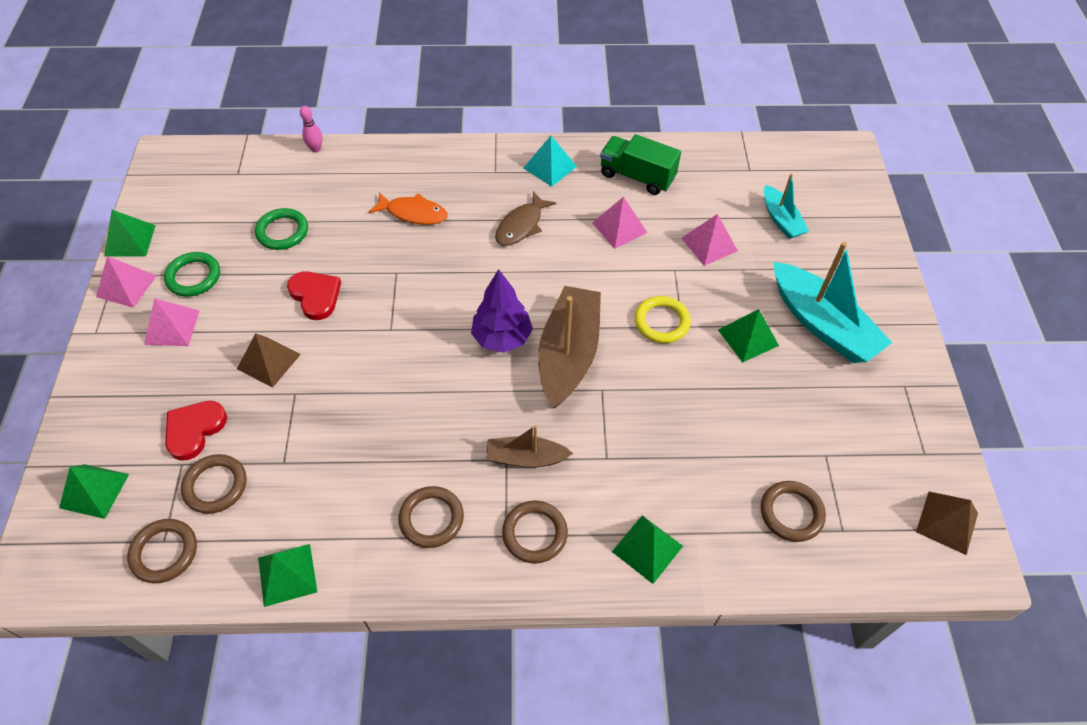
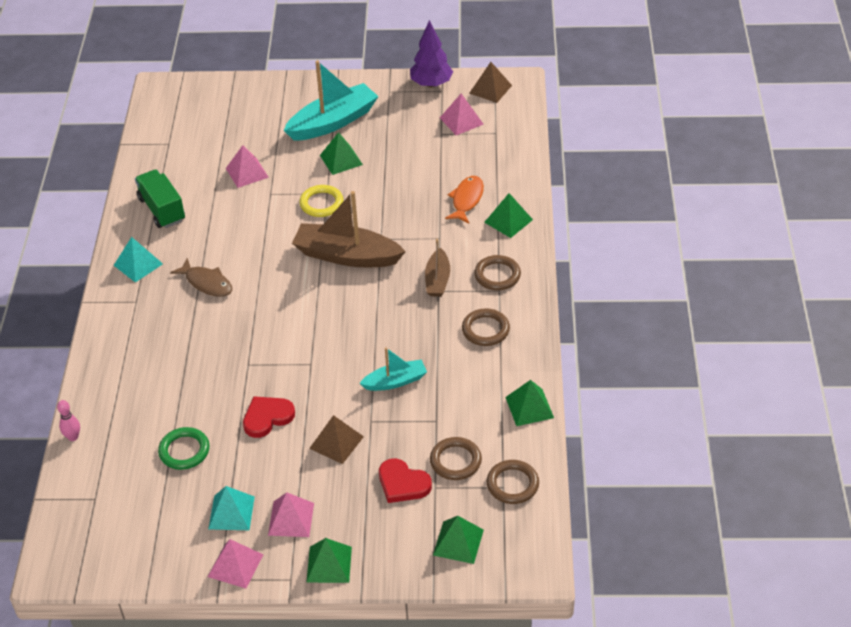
camera: 85 degrees left, 10 degrees down
(130, 240) = (174, 575): green pyramid -> green pyramid (329, 564)
(193, 277) = (231, 512): green ring -> turquoise pyramid
(413, 213) = (178, 356): orange fish -> orange fish (466, 200)
(502, 338) = (327, 294): purple tree -> purple tree (431, 84)
(619, 227) = (220, 223): pink pyramid -> pink pyramid (461, 121)
(637, 176) = (162, 209): green truck -> green truck turned 120 degrees clockwise
(781, 219) = (227, 131): turquoise boat -> turquoise boat (395, 381)
(791, 513) = (483, 153): brown ring -> none

